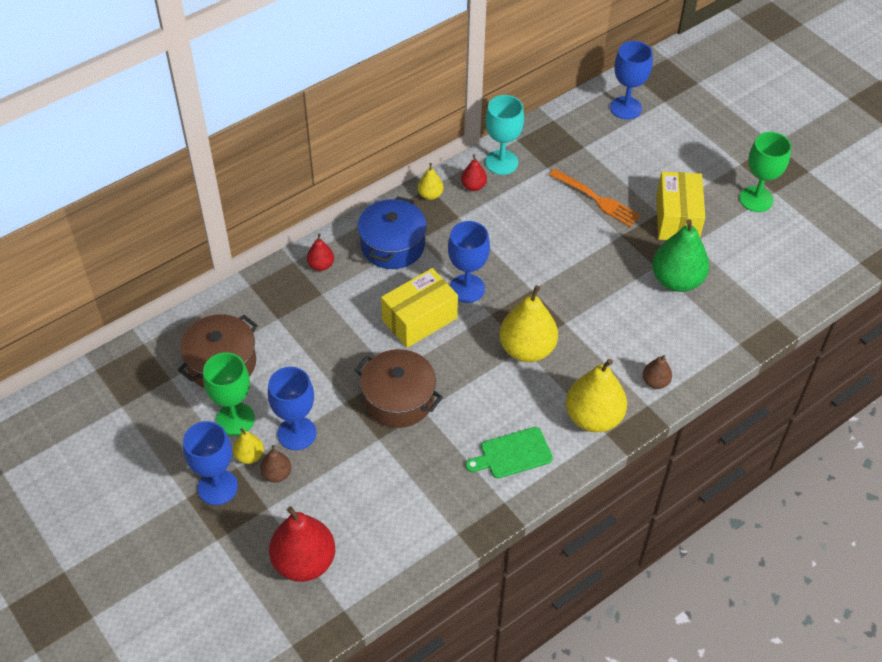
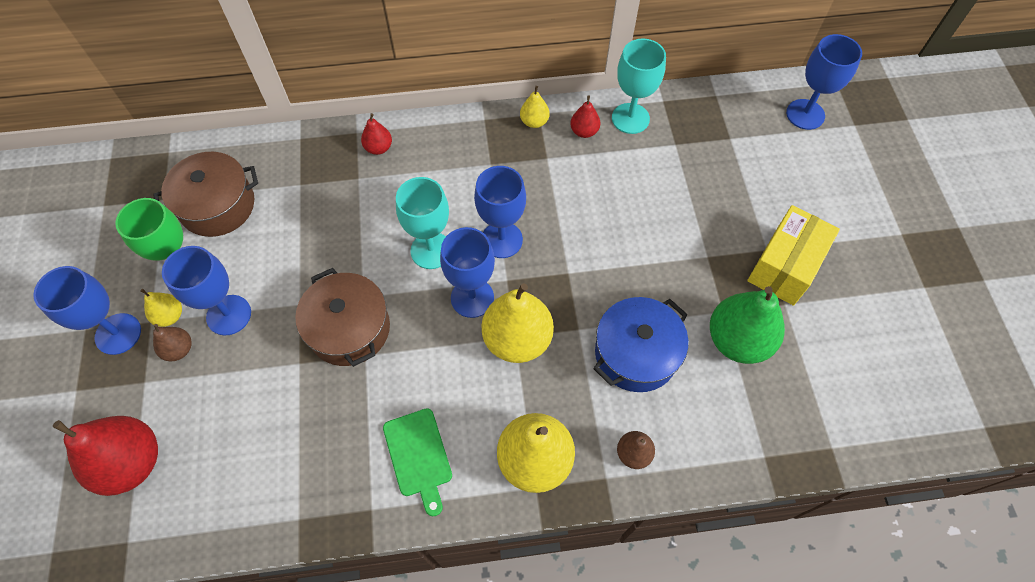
camera: 30 degrees right, 10 degrees up
(392, 245) = (460, 159): blue pot -> blue pot (636, 354)
(419, 319) = (431, 250): yellow box -> turquoise goblet
(474, 337) = (472, 298): none -> blue goblet
(512, 454) = (419, 456): green cutting board -> green cutting board turned 120 degrees counterclockwise
(597, 199) = (706, 203): orange fork -> none
(756, 199) = (895, 285): green goblet -> none

